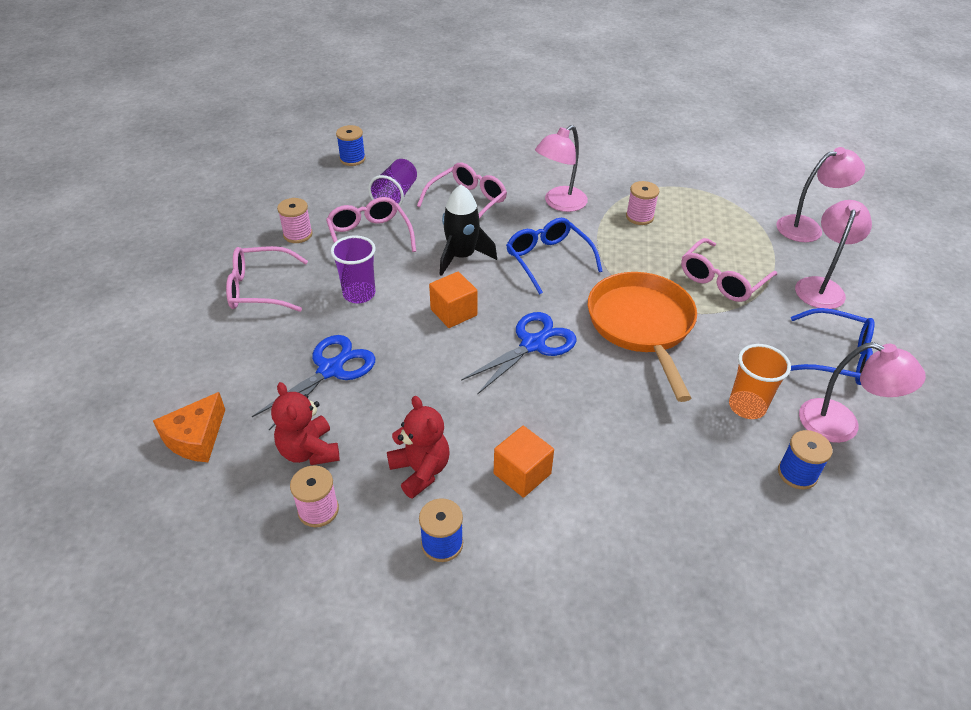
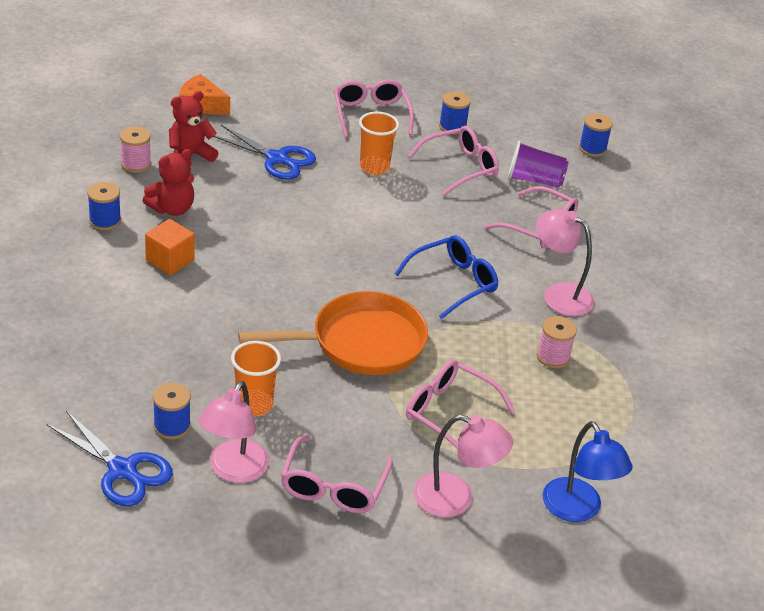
camera: 80 degrees right, 5 degrees down
(298, 234) = (452, 127): pink spool -> blue spool
(359, 294) = (374, 167): purple cup -> orange cup
(453, 312) = (359, 221): orange cube -> none
(462, 257) = (444, 225): black rocket -> none
(533, 344) = (323, 269): blue scissors -> blue scissors (122, 470)
(807, 227) = (578, 510): pink lamp -> blue lamp
(834, 357) = (334, 486): blue glasses -> pink glasses

